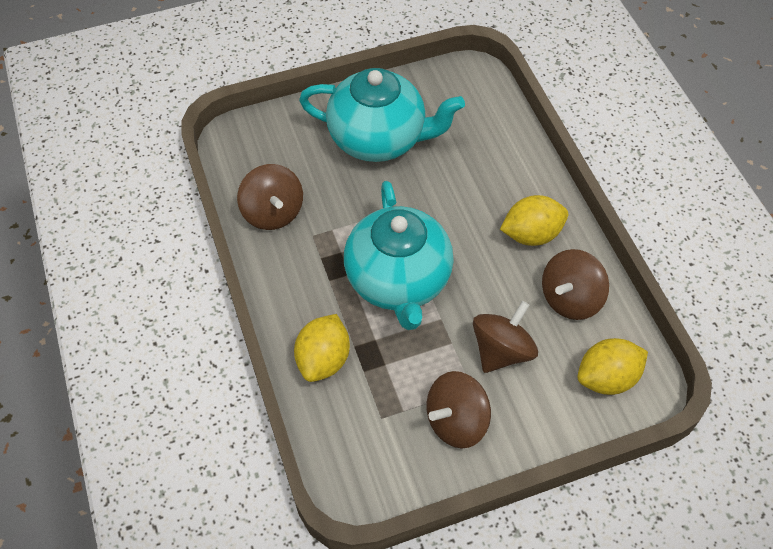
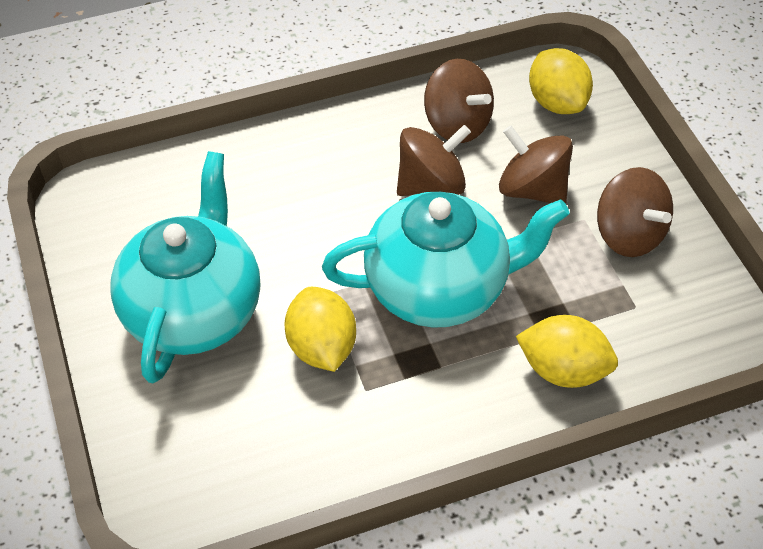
camera: 90 degrees left, 5 degrees down
(273, 212) = (322, 443): brown spinning top -> brown spinning top (431, 184)
(531, 234) = (366, 152): yellow lemon -> yellow lemon (321, 347)

